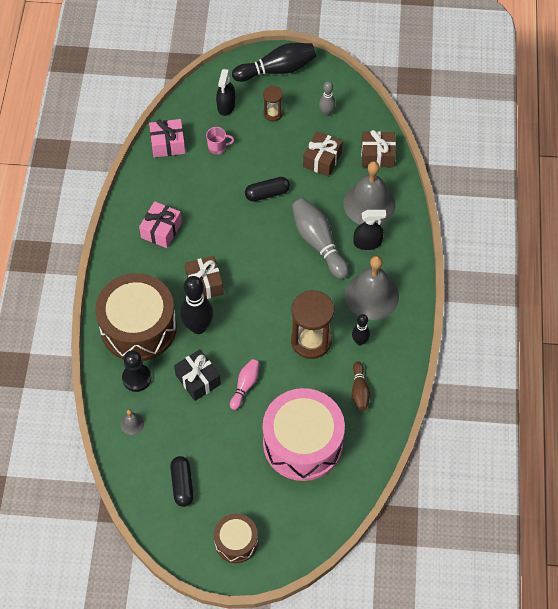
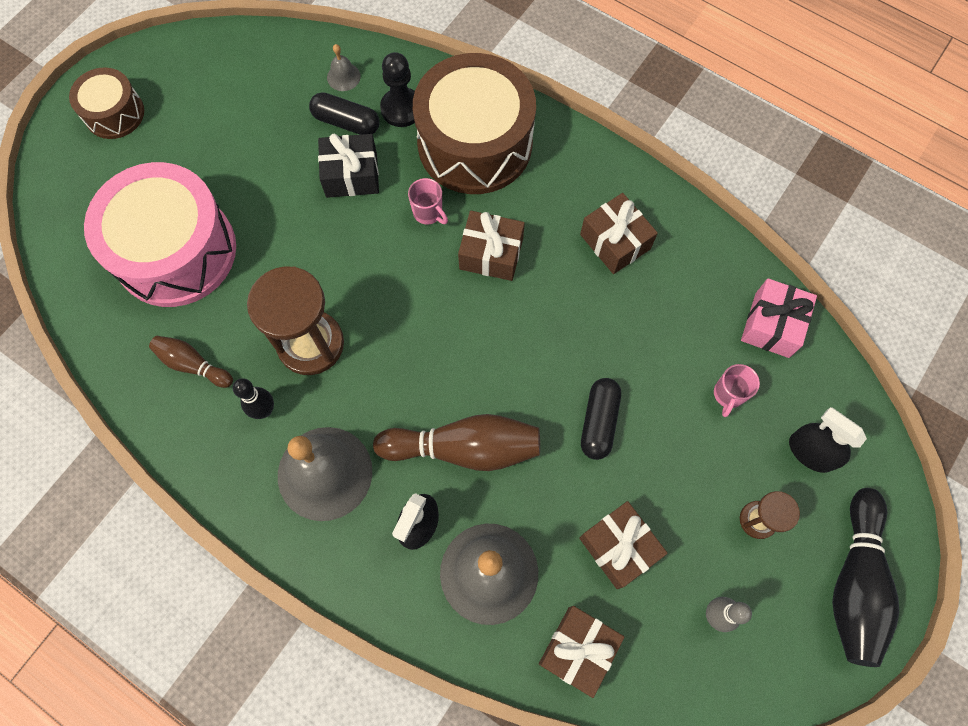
camera: 120 degrees right, 10 degrees up
(161, 230) = (615, 241): pink gift -> brown gift
(182, 484) = (227, 92): black capsule -> black capsule (346, 122)
(198, 327) = (428, 213): black bowling pin -> pink mug
(245, 386) = (303, 225): pink bowling pin -> none
(318, 243) = (464, 448): grey bowling pin -> brown bowling pin

